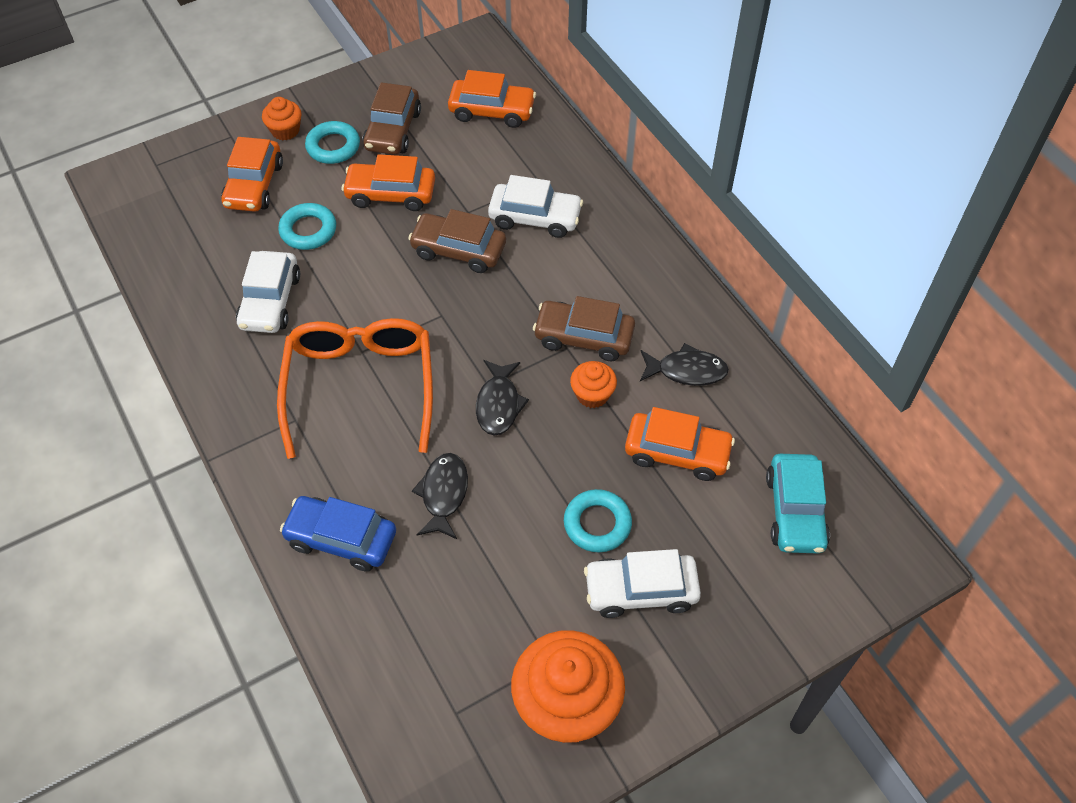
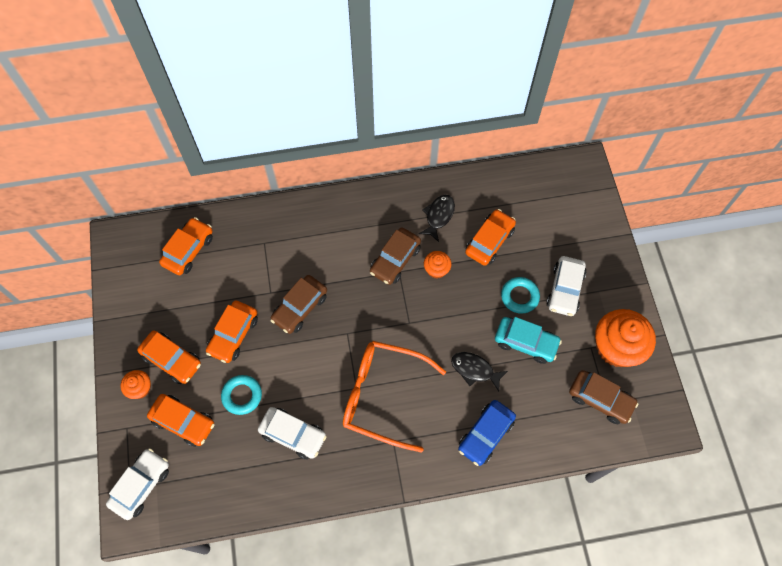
camera: 70 degrees left, 10 degrees up
(333, 146) = (172, 360): turquoise ring -> orange car
(393, 130) = (175, 317): brown car -> brown car (600, 399)
(498, 404) = (424, 321): black fish -> none
(535, 218) = (293, 255): white car -> white car (141, 485)
(795, 511) = (542, 200): turquoise car -> turquoise car (525, 342)

